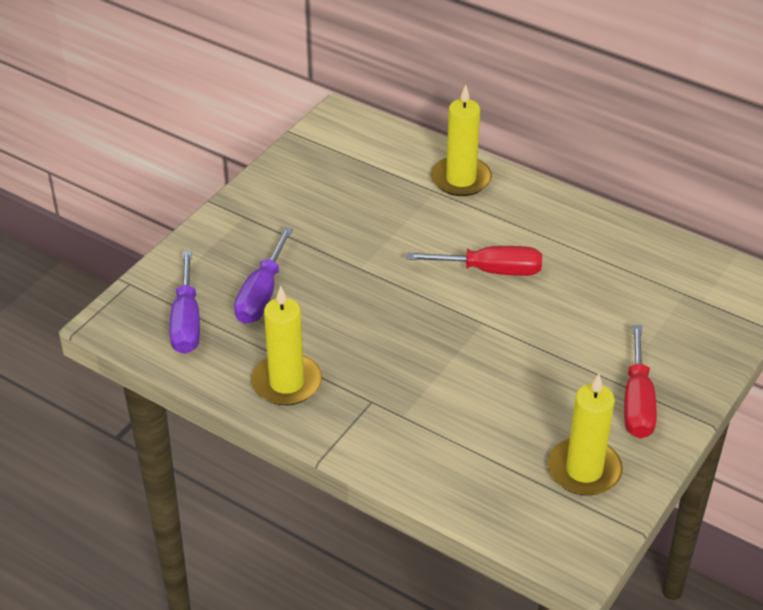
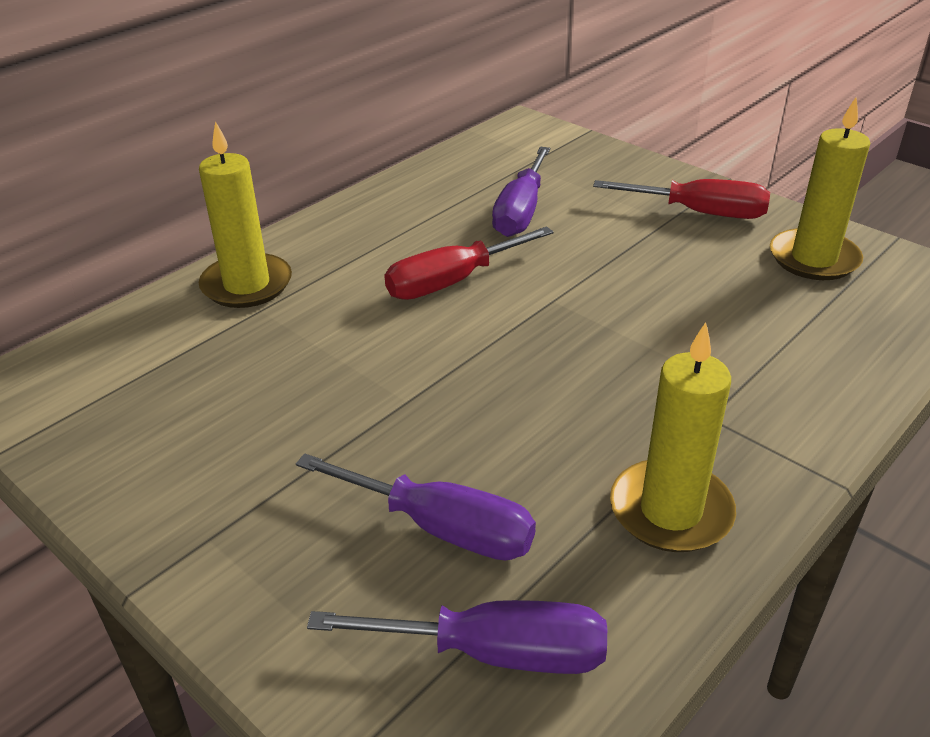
camera: 80 degrees left, 5 degrees down
(491, 271) = (452, 282): red screwdriver -> red screwdriver turned 135 degrees counterclockwise
(601, 296) = (520, 212): none -> purple screwdriver

